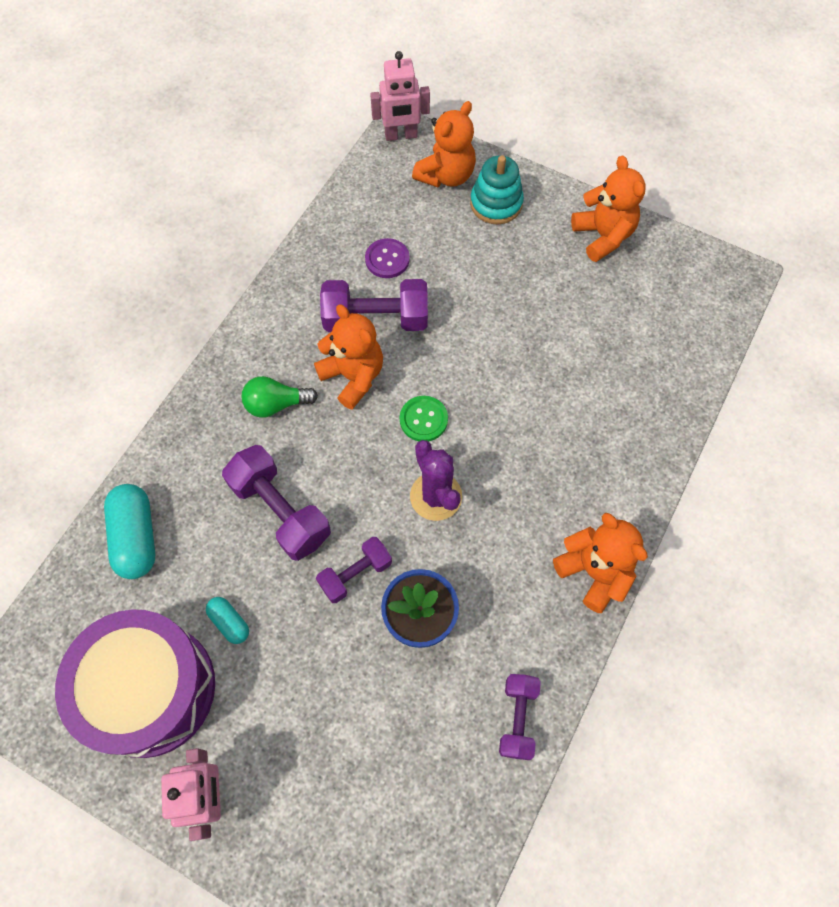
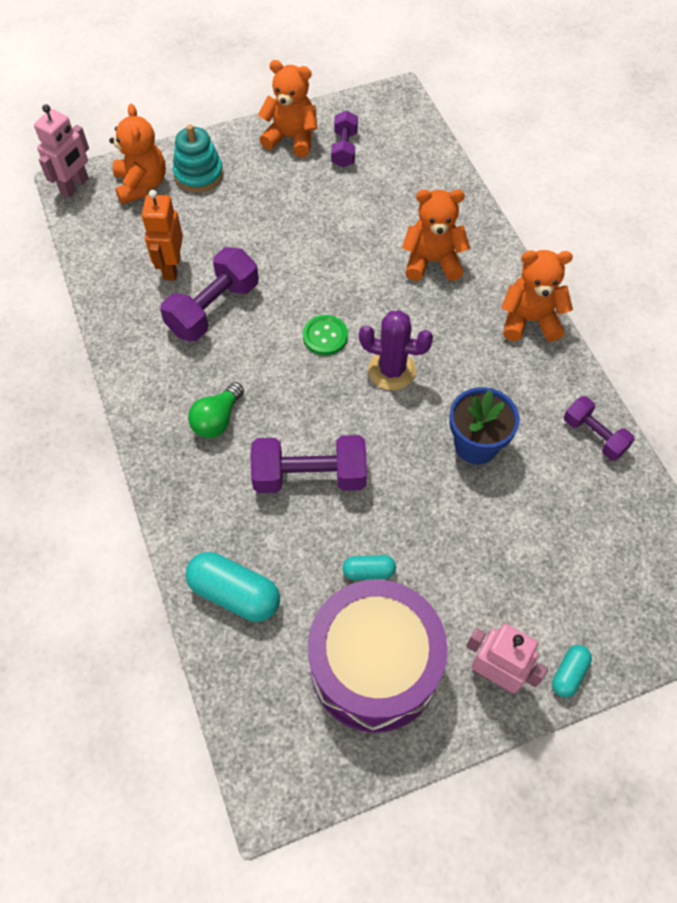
camera: 50 degrees left, 5 degrees down
(257, 860) = (569, 673): none -> turquoise capsule
(353, 376) = (246, 355): orange teddy bear -> orange teddy bear (432, 261)
(355, 574) = (405, 461): purple dumbbell -> purple dumbbell (344, 149)
(387, 259) = (171, 267): purple button -> orange robot

